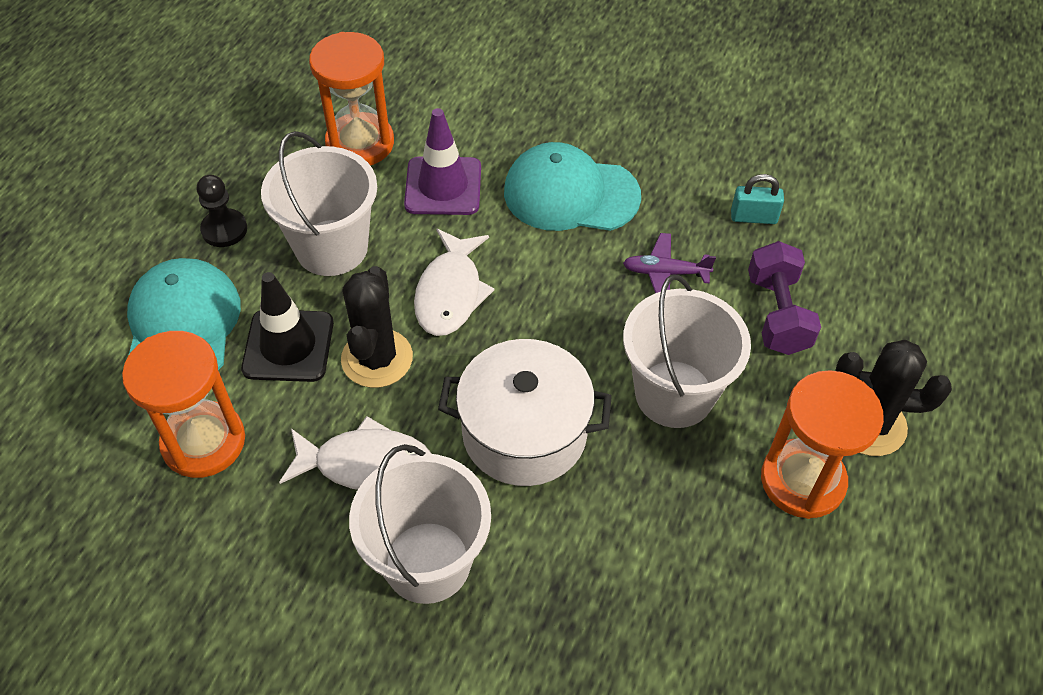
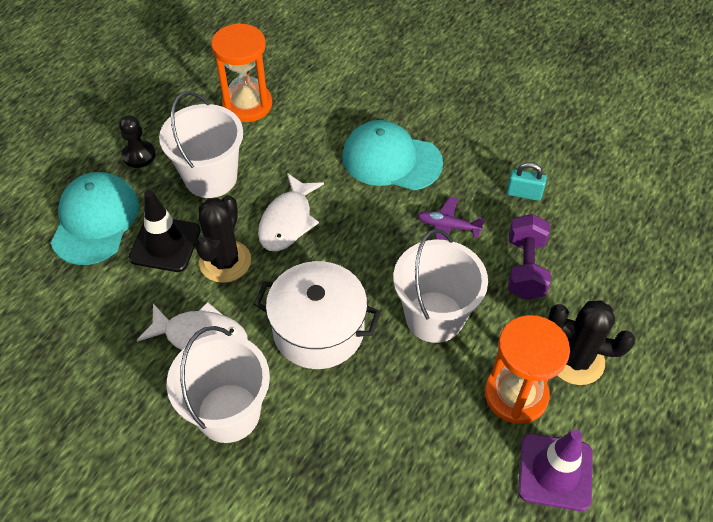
camera: 10 degrees right, 0 degrees up
(203, 442) = (92, 304): orange hourglass -> none
(443, 186) = (300, 143): purple traffic cone -> purple traffic cone (555, 472)

